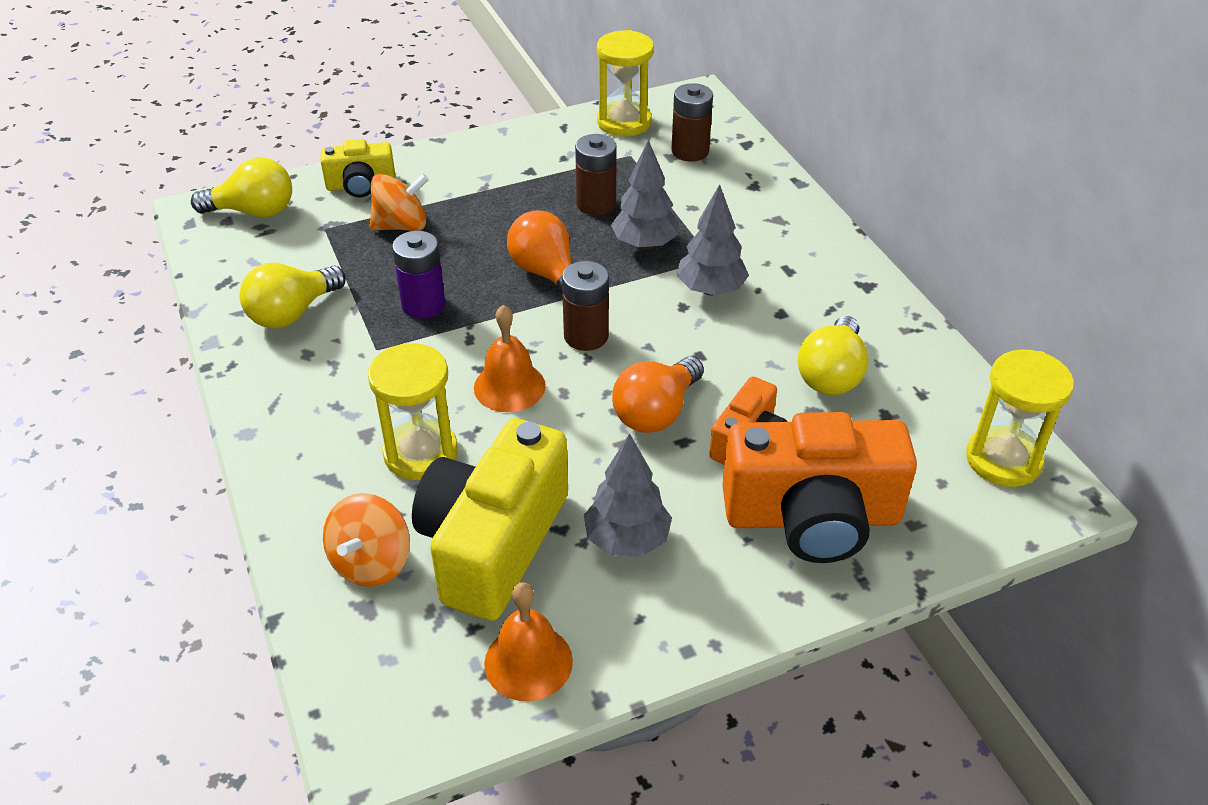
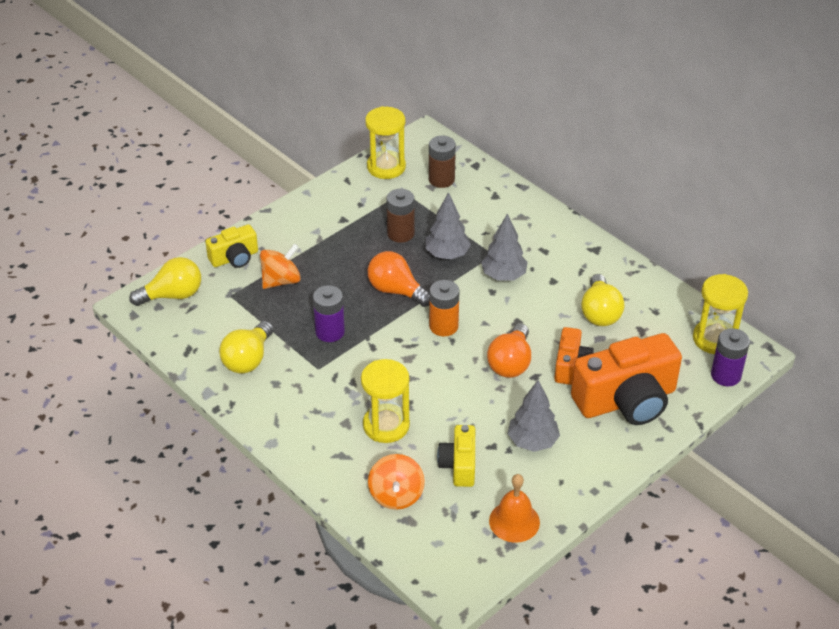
camera: 20 degrees left, 0 degrees up
(493, 544) = (459, 465): yellow camera -> yellow camera, size x0.53
(509, 386) = (415, 370): orange bell -> none
(586, 336) = (443, 326): brown battery -> orange battery
(999, 522) = (725, 375): none -> purple battery

